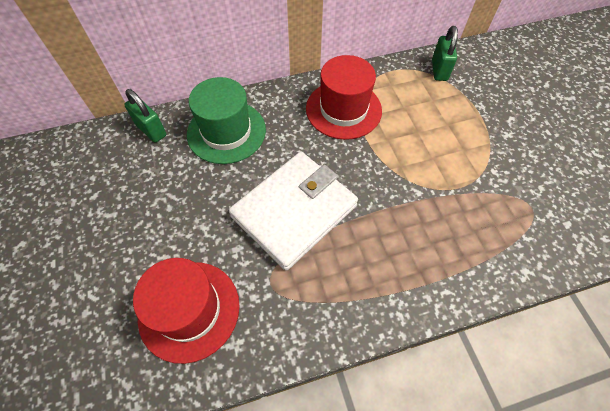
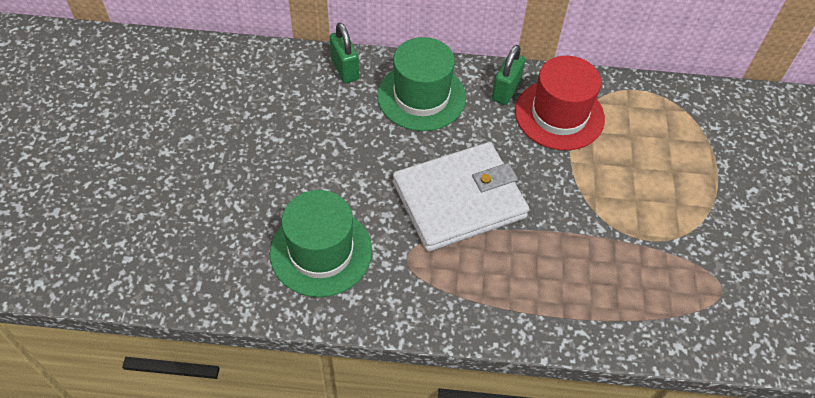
camera: 20 degrees right, 5 degrees down
(189, 310) = (321, 251): red hat -> green hat
(439, 70) = (694, 107): green padlock -> green padlock (506, 91)

